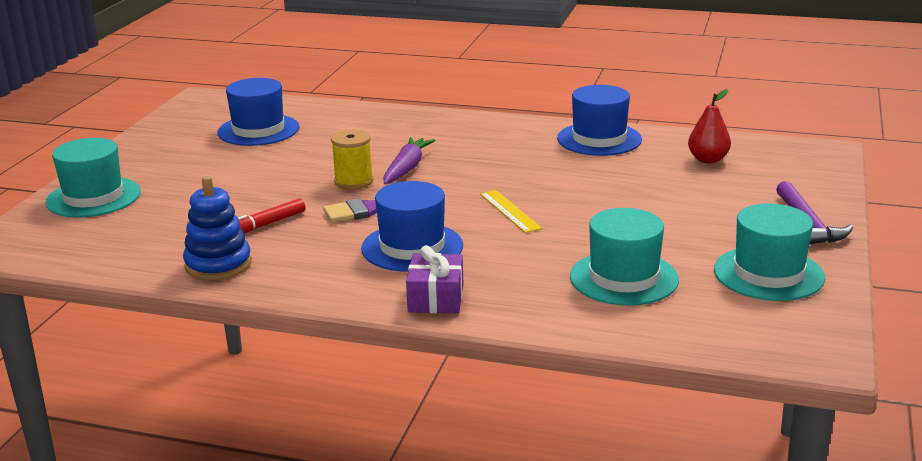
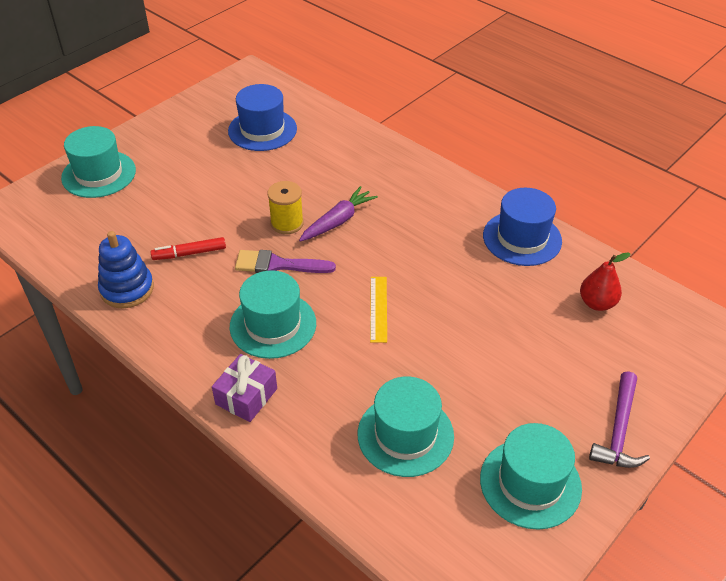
camera: 25 degrees right, 20 degrees up
(412, 247) = (273, 325): blue hat -> turquoise hat

